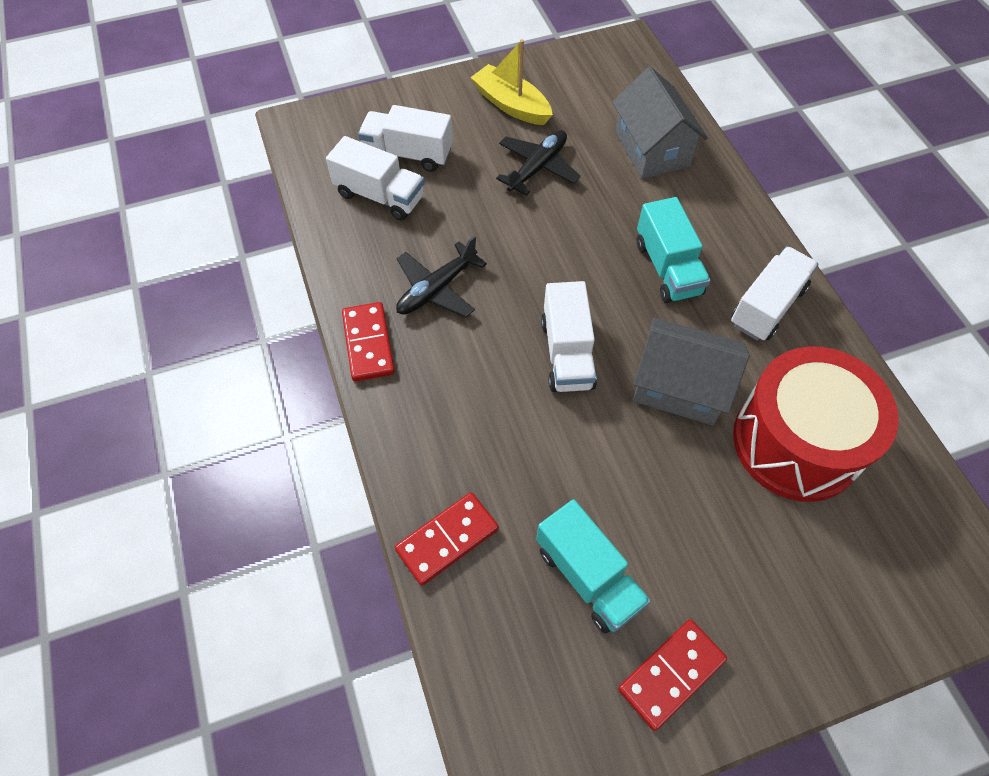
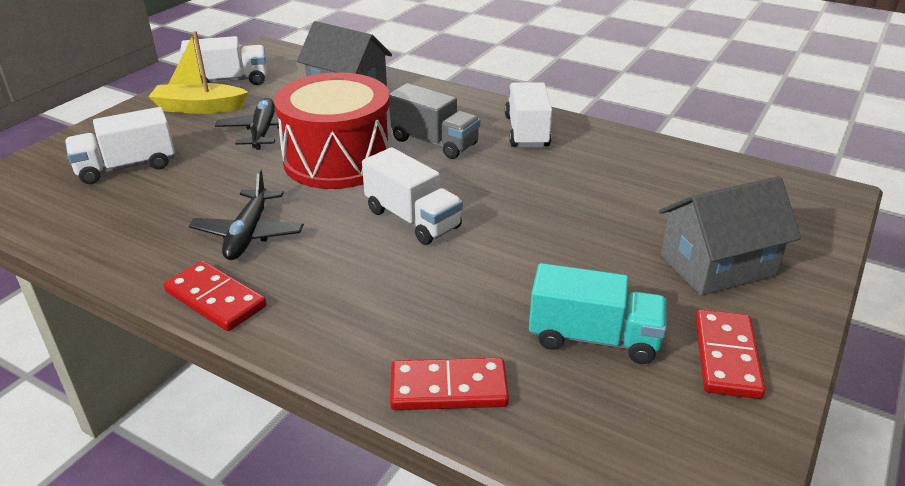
camera: 40 degrees left, 25 degrees down
(380, 196) = (123, 202): white truck -> white truck (228, 81)
(447, 539) = (448, 388): red domino -> red domino turned 75 degrees clockwise
(667, 268) = (433, 142): turquoise truck -> grey truck
(679, 387) = (521, 197): grey house -> grey house (717, 265)
(796, 442) = (632, 186): red drum -> red drum (338, 160)

